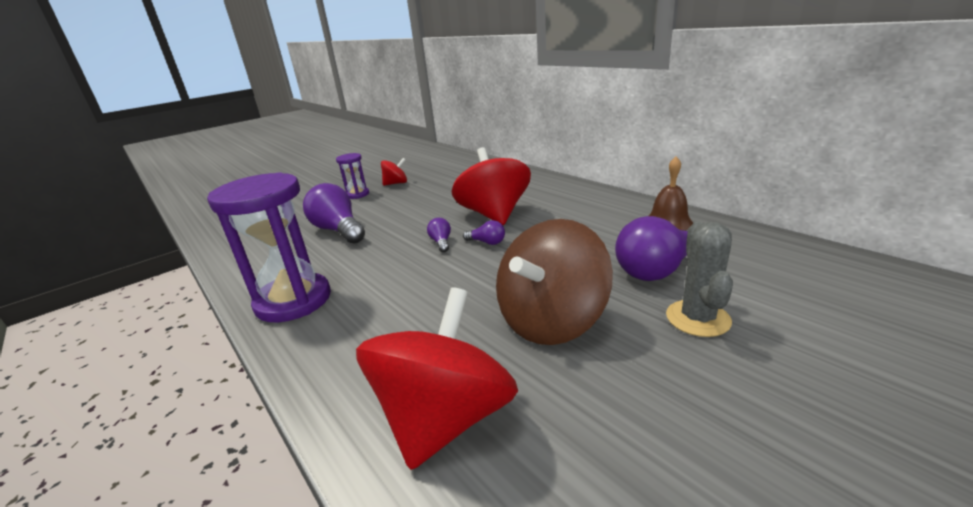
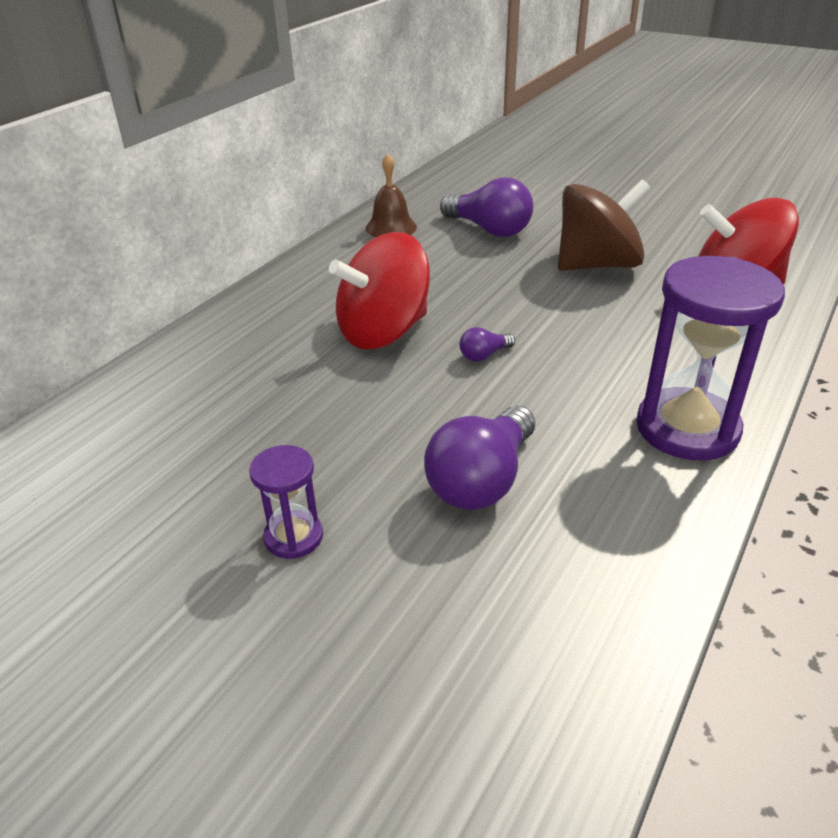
camera: 110 degrees left, 10 degrees up
(396, 183) = (224, 493): red spinning top -> none
(487, 242) = (470, 321): purple light bulb -> none
(551, 320) = (597, 265): brown spinning top -> brown spinning top turned 45 degrees counterclockwise
(697, 318) = (554, 216): grey cactus -> none

